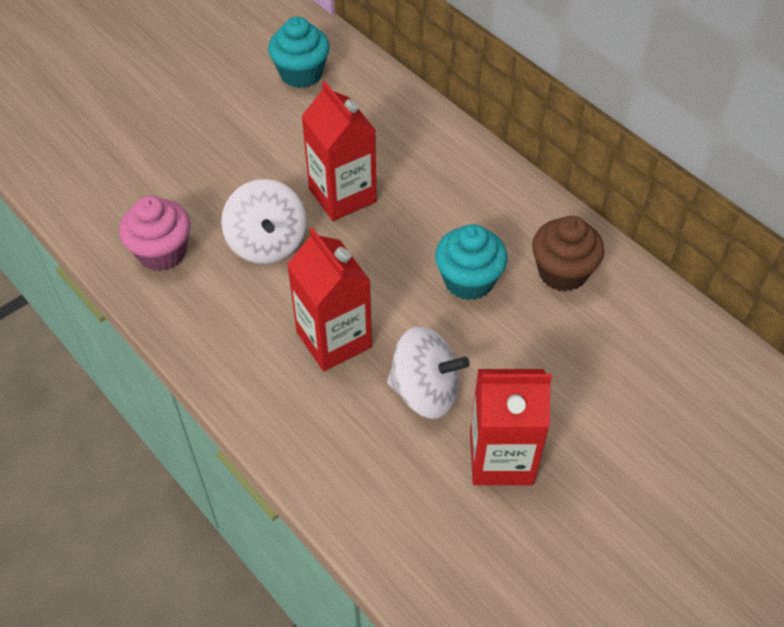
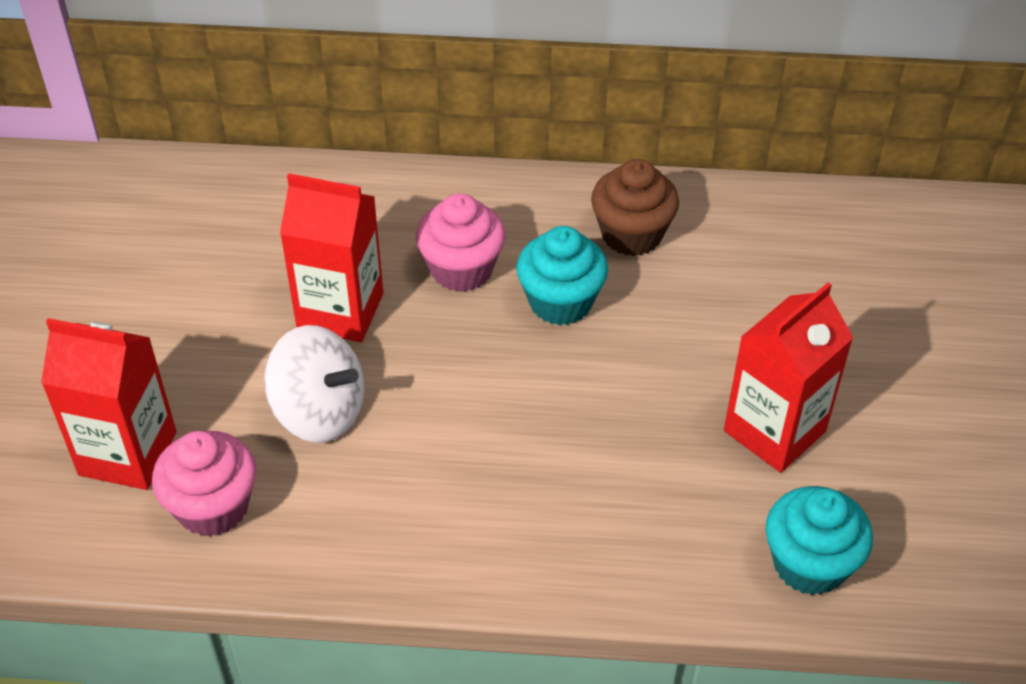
camera: 45 degrees left, 5 degrees down
(301, 74) = (140, 222): turquoise cupcake -> turquoise cupcake (809, 564)
(334, 339) = (503, 450): red carton -> red carton (128, 453)
(425, 391) = (644, 428): white spinning top -> none
(435, 219) = (461, 269): none -> pink cupcake

